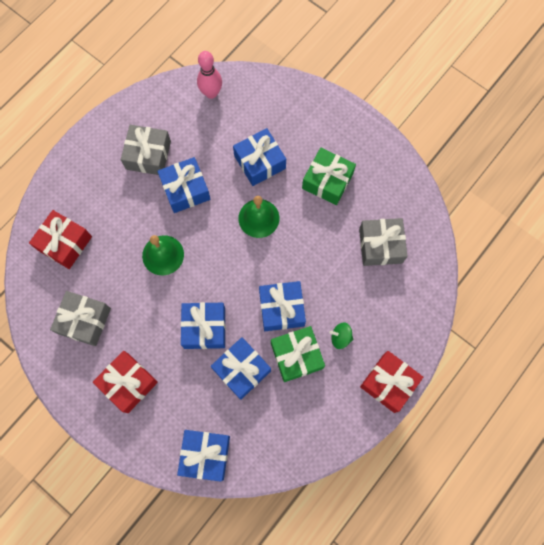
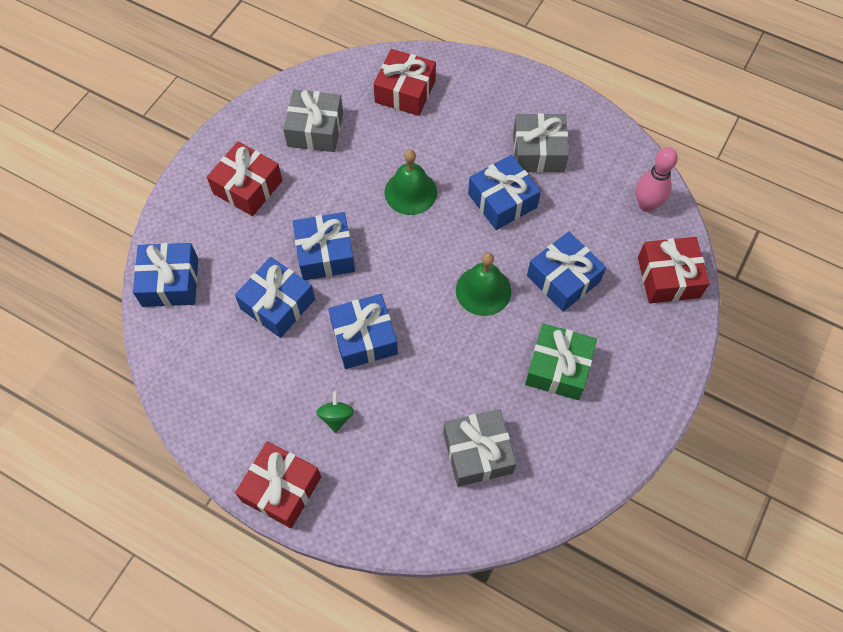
camera: 80 degrees right, 10 degrees down
(272, 94) = (668, 277): none -> red gift
(296, 356) = (304, 365): green gift -> none

